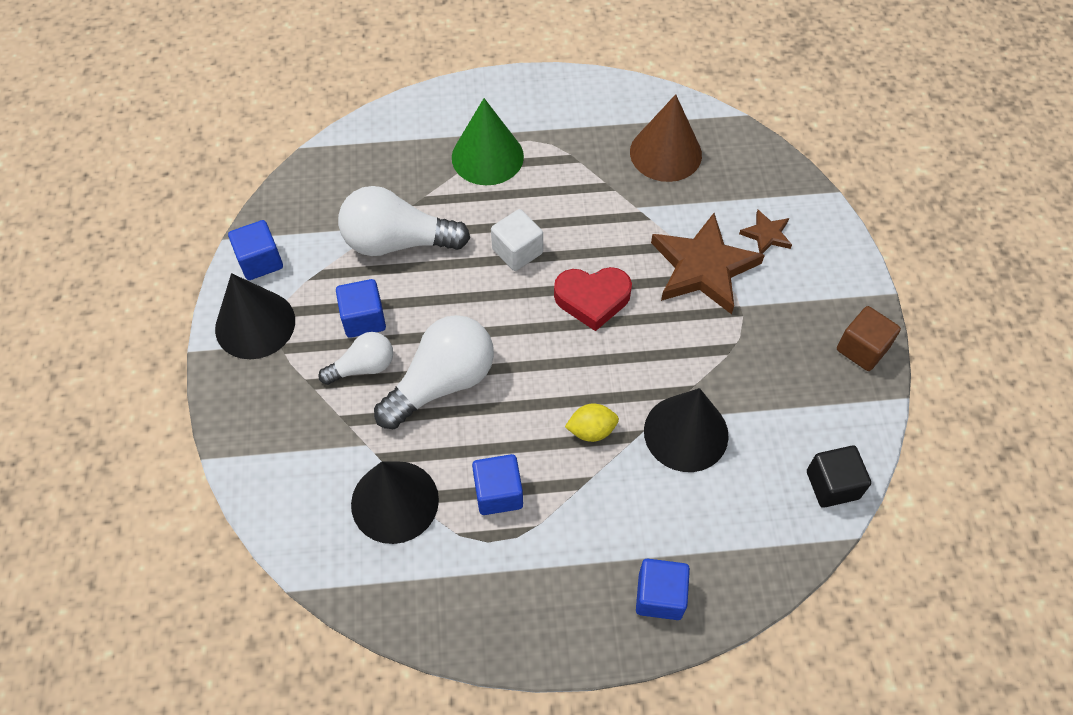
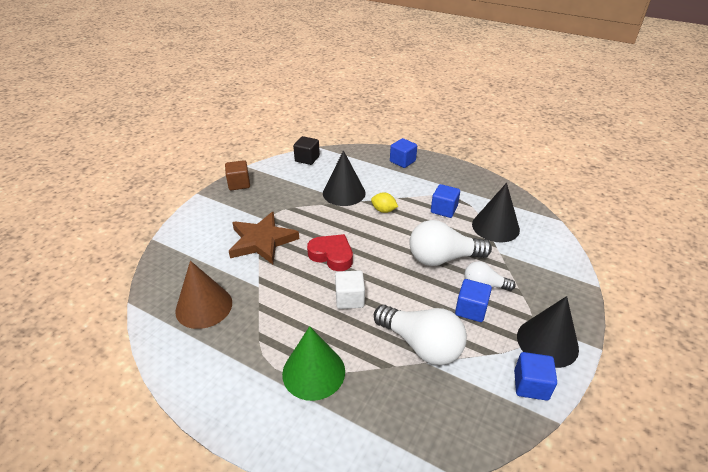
camera: 145 degrees left, 20 degrees down
(766, 234) = (213, 239): brown star -> none

